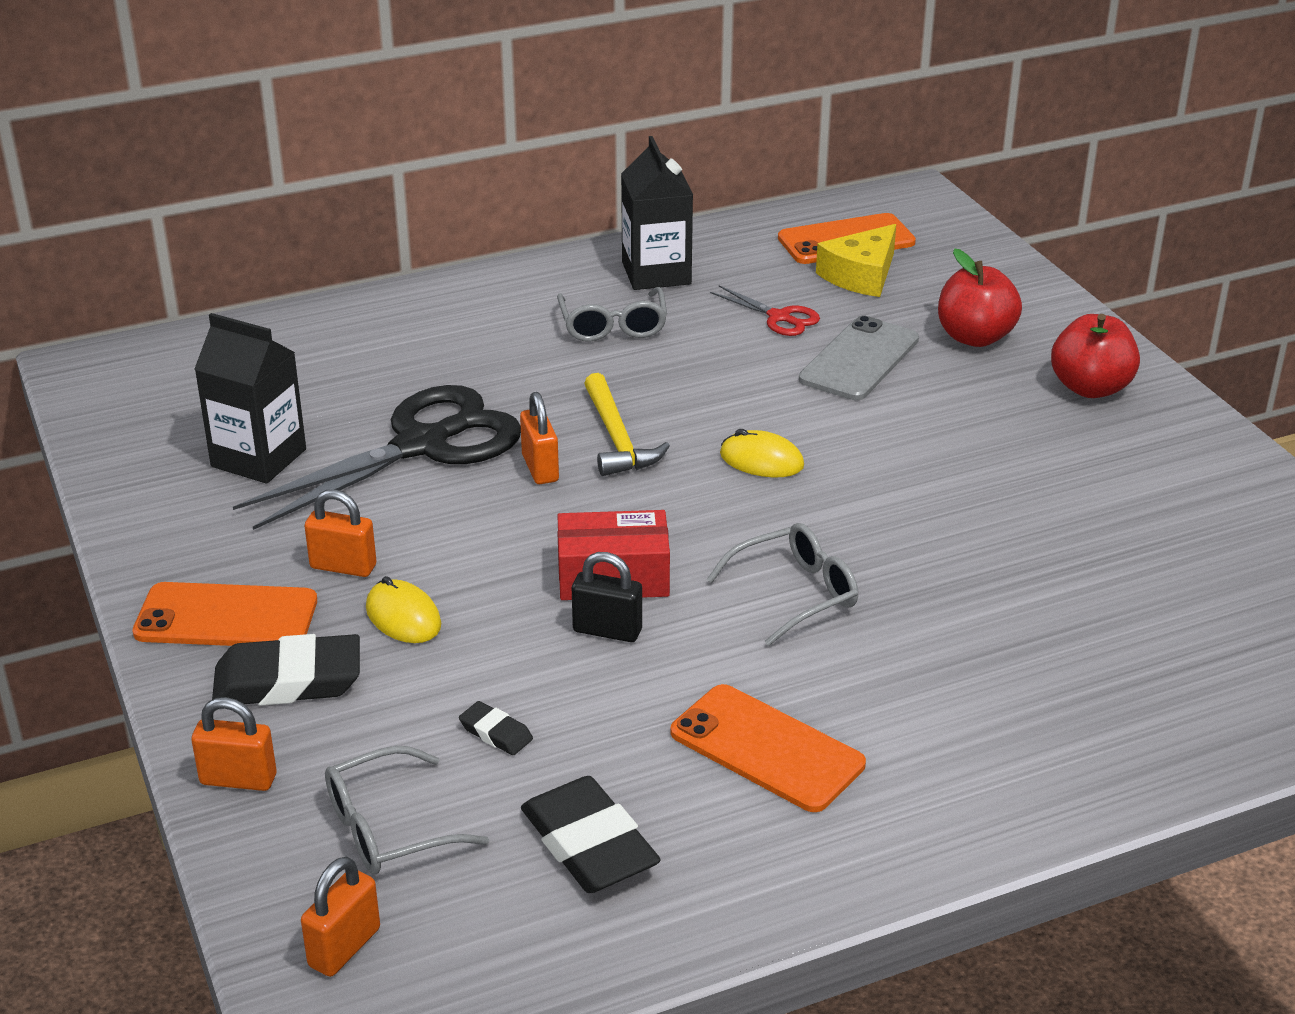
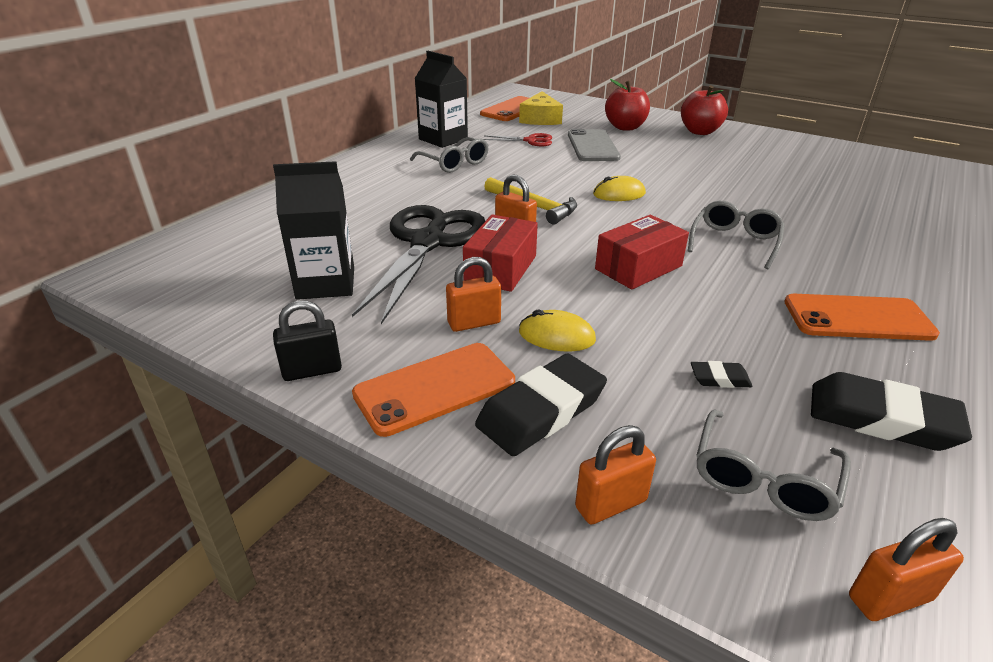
camera: 35 degrees left, 0 degrees up
(344, 947) = (889, 598): orange padlock -> orange padlock turned 75 degrees clockwise
(456, 513) = (500, 268): none -> red box
(607, 631) = (681, 295): black padlock -> black padlock (312, 371)

